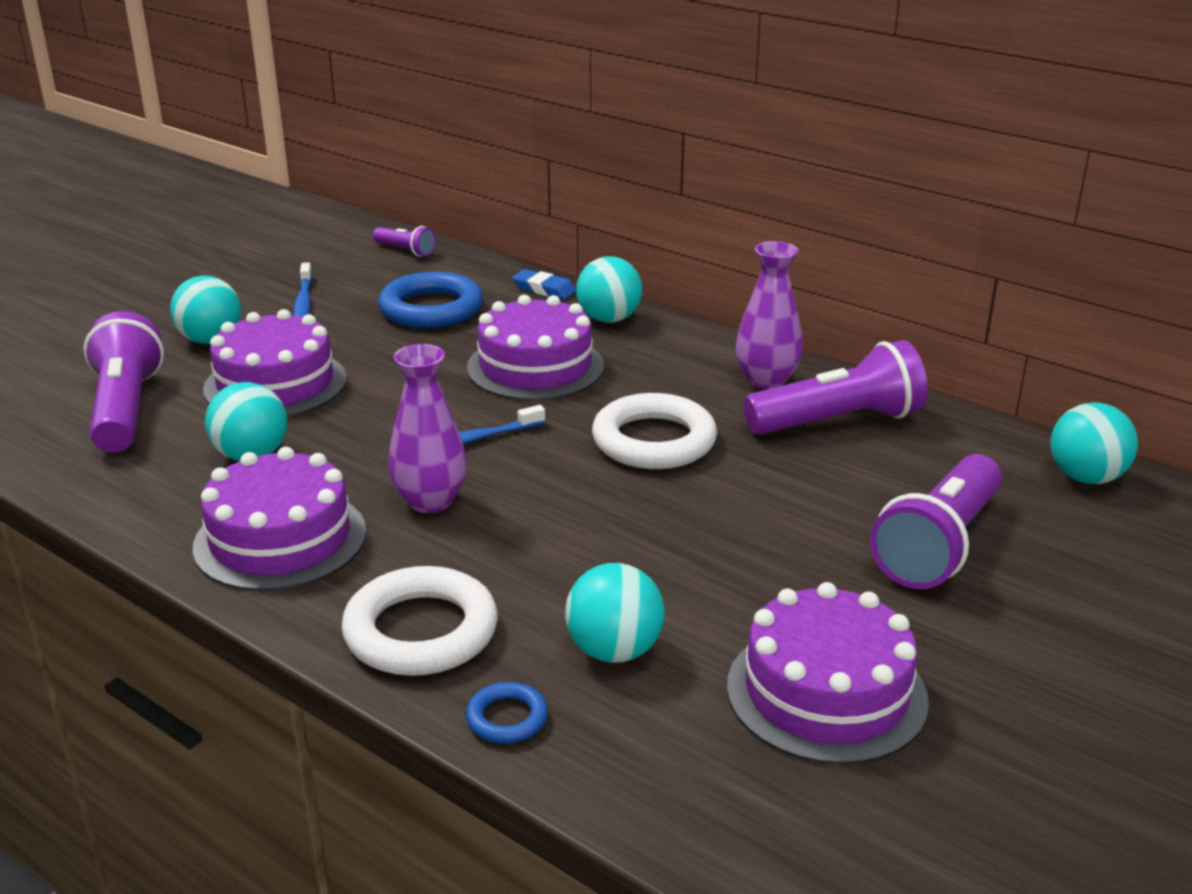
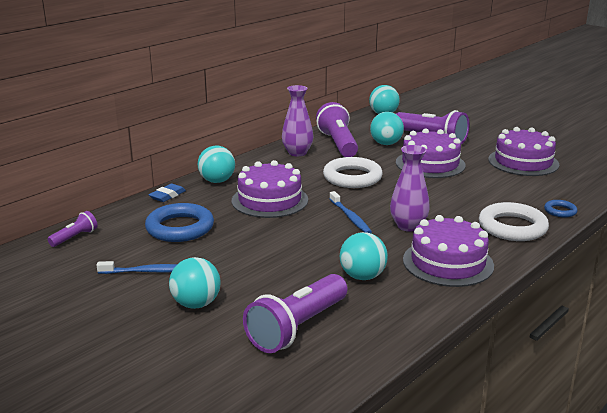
camera: 85 degrees left, 5 degrees down
(125, 409) = (297, 328): purple flashlight -> purple flashlight turned 45 degrees counterclockwise
(275, 384) = (272, 274): purple cake -> purple cake (430, 164)
(614, 651) = (512, 192): turquoise ball -> turquoise ball (386, 144)

